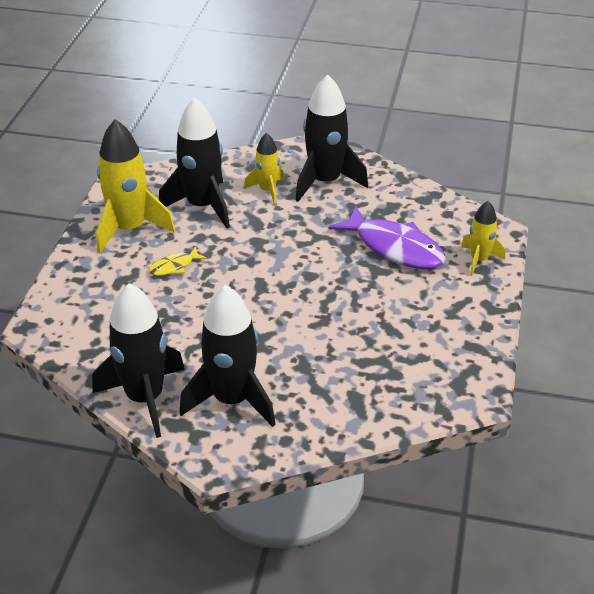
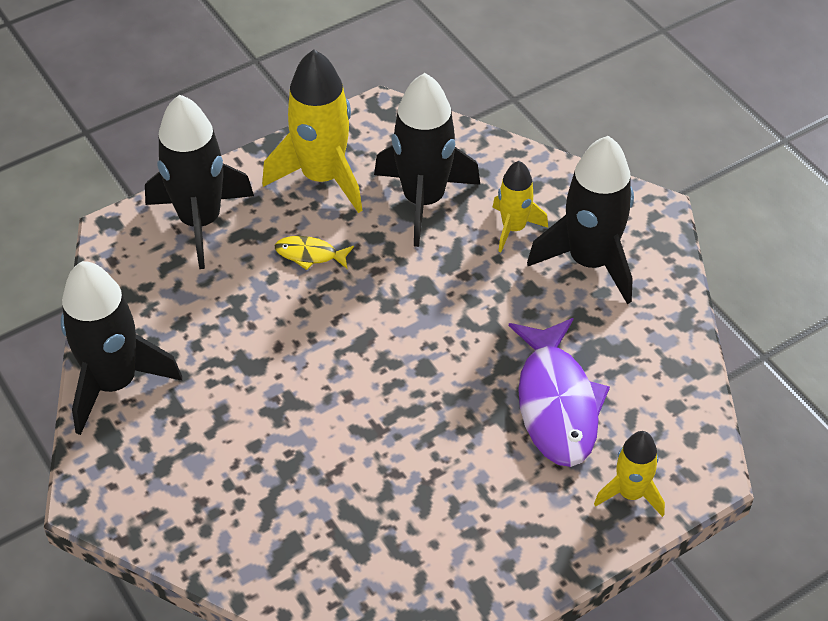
camera: 45 degrees right, 10 degrees up
(232, 400) = (181, 449): black rocket -> black rocket (200, 221)

